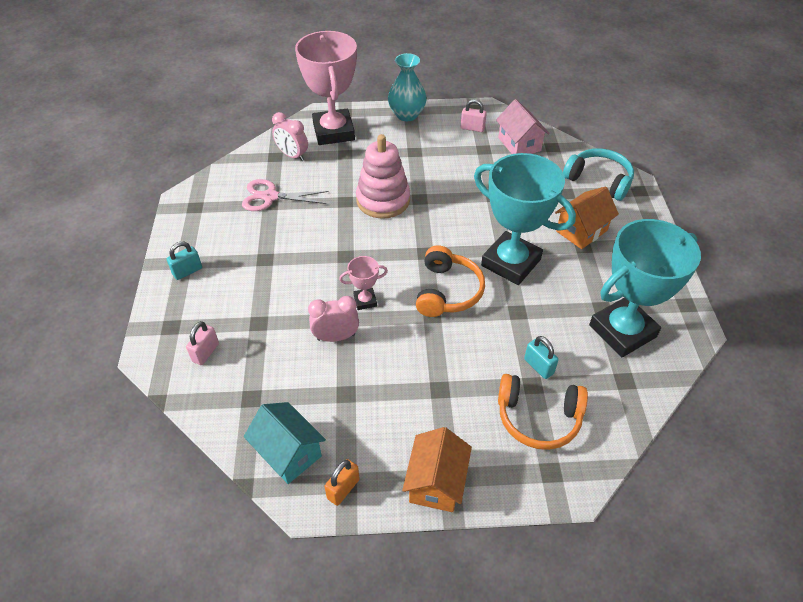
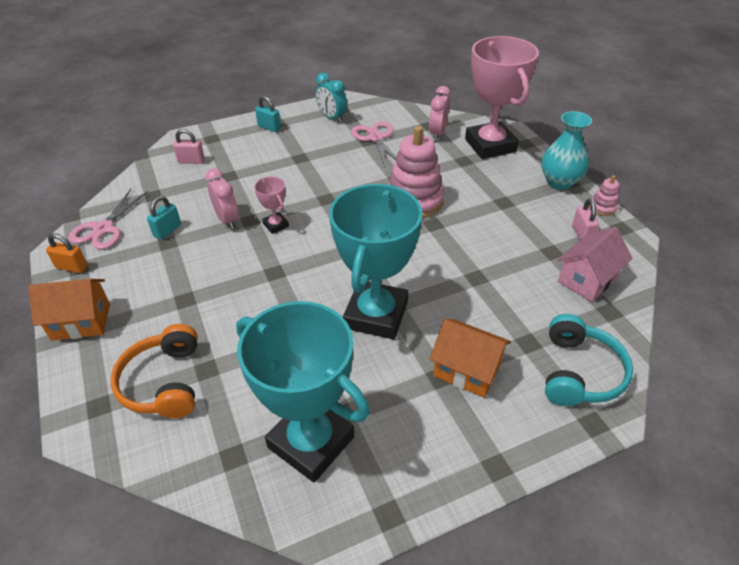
camera: 70 degrees right, 5 degrees down
(208, 218) = (332, 118): none -> turquoise clock
(288, 453) = (104, 229): turquoise house -> pink scissors
(333, 132) = (490, 145): pink trophy -> pink trophy turned 75 degrees counterclockwise
(448, 107) = (603, 207): none -> pink stacking toy
(448, 291) = (311, 275): orange headphones -> none
(538, 366) = (232, 369): turquoise padlock -> turquoise padlock (167, 230)

